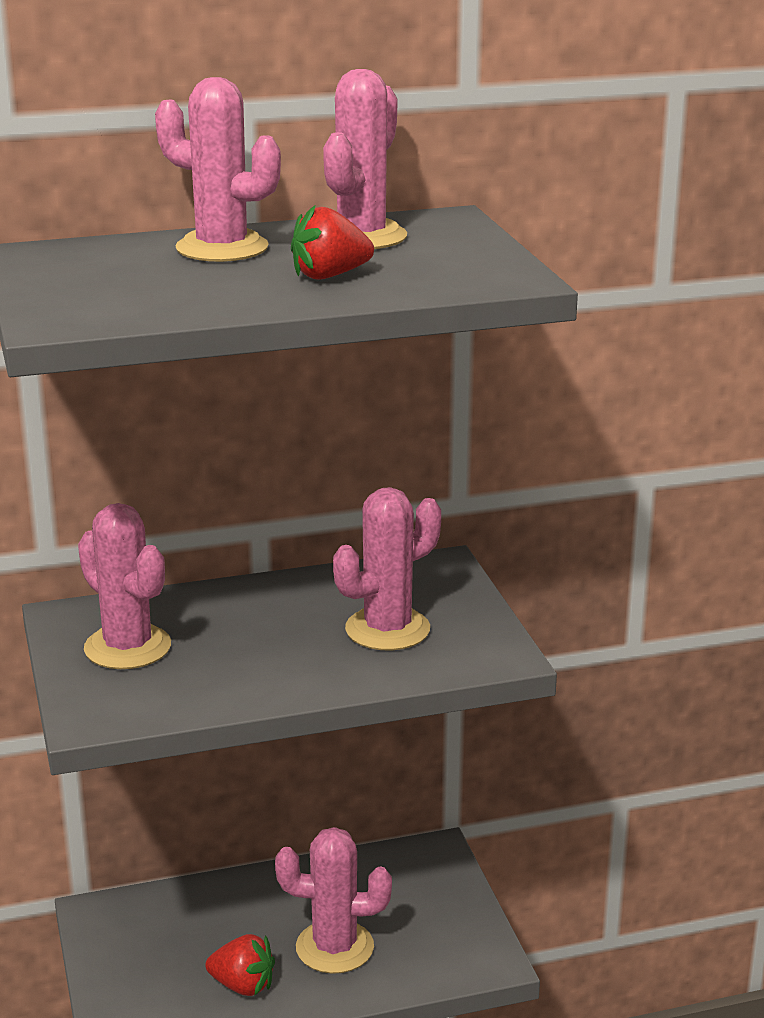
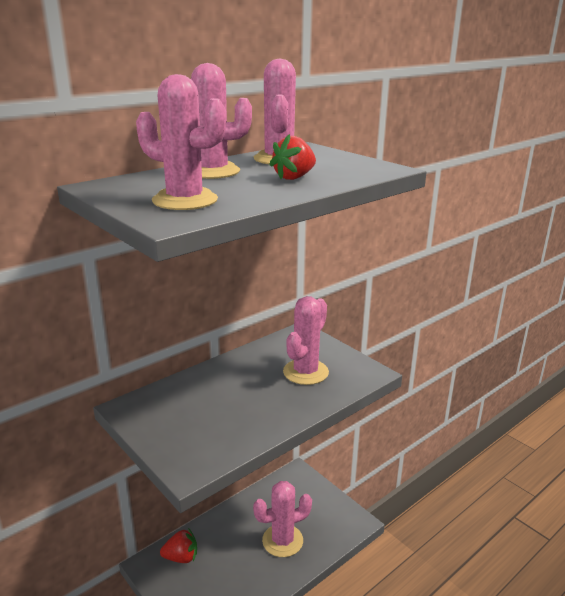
camera: 25 degrees left, 0 degrees up
(127, 647) = (177, 418): pink cactus -> pink cactus (185, 200)
(243, 985) = (250, 580): red strawberry -> red strawberry (181, 557)

